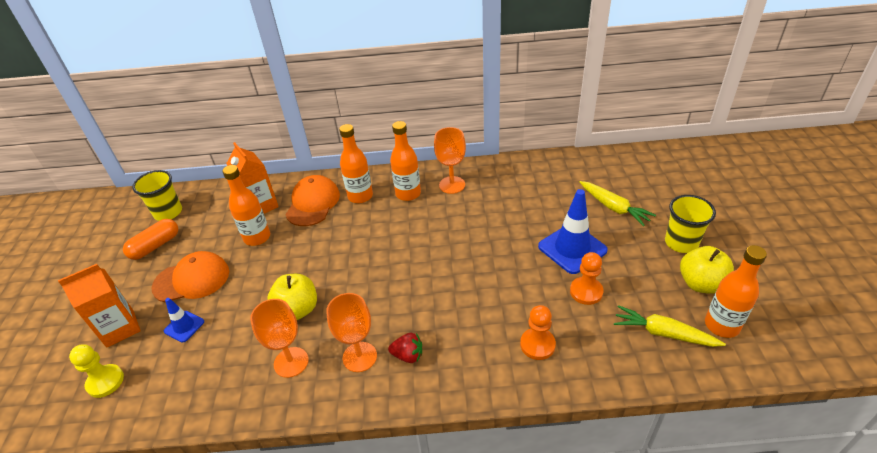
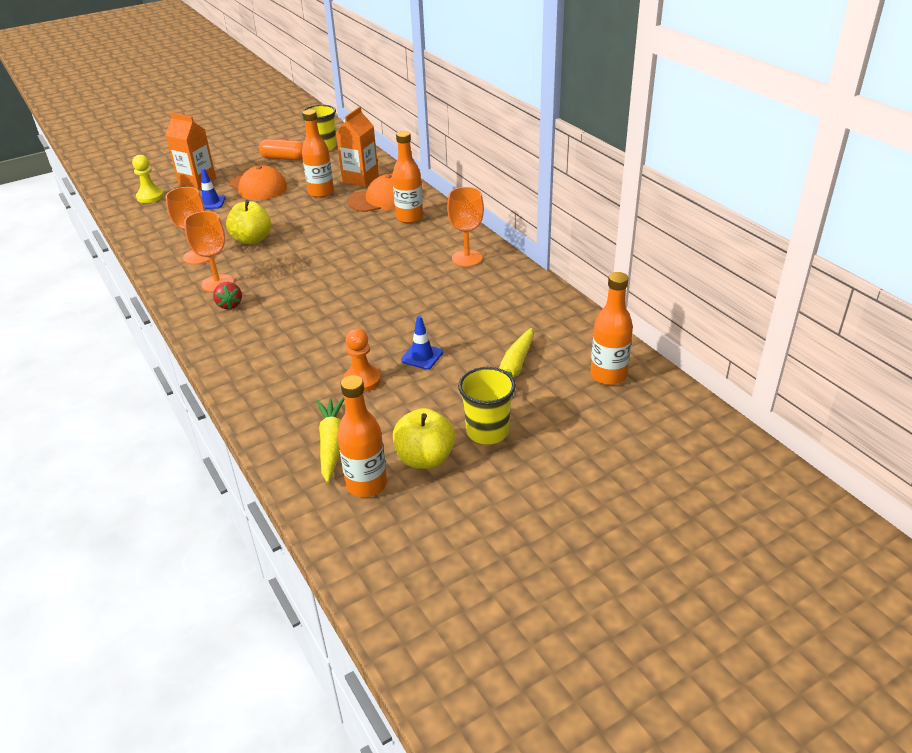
camera: 60 degrees right, 5 degrees down
(408, 194) = (433, 239): orange bottle -> orange bottle (608, 375)
(537, 345) = (275, 368): orange pawn -> none
(572, 248) = (422, 356): blue traffic cone -> blue traffic cone, size x0.54

